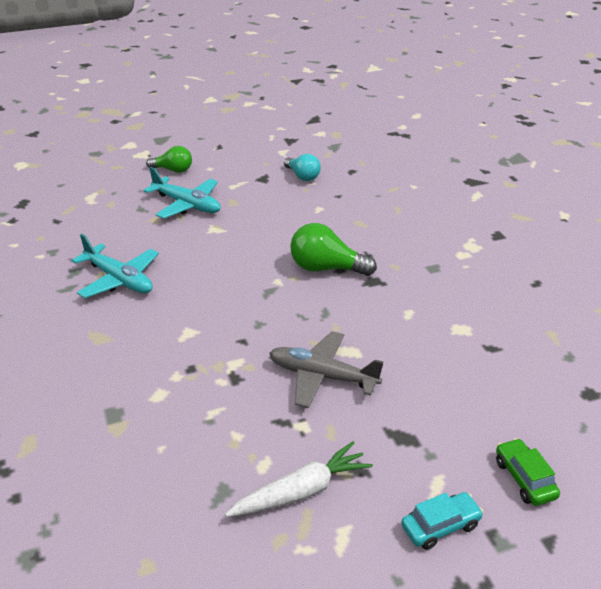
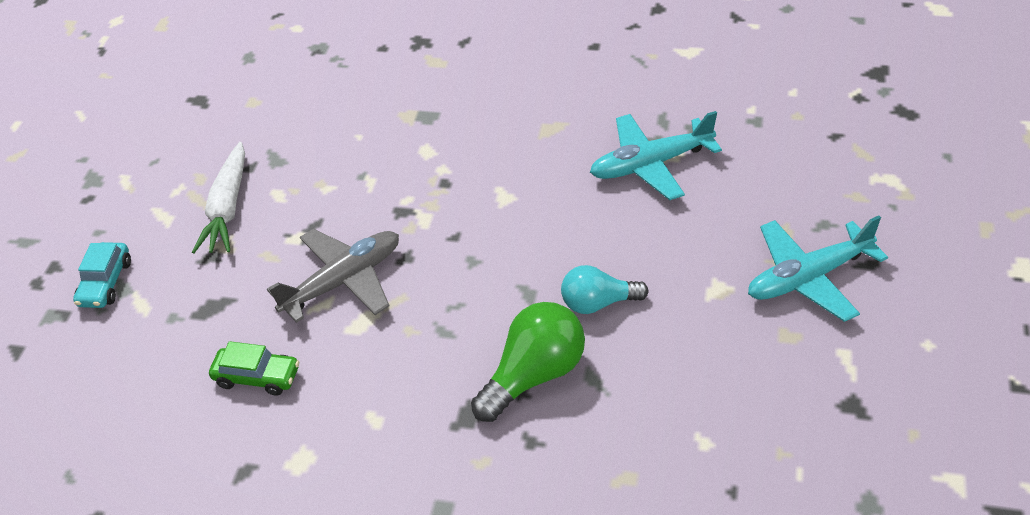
camera: 125 degrees right, 10 degrees up
(173, 170) = (941, 293): green light bulb -> none
(302, 176) = (833, 469): turquoise light bulb -> turquoise light bulb (598, 303)
(524, 479) = (78, 375): green car -> green car (257, 377)

